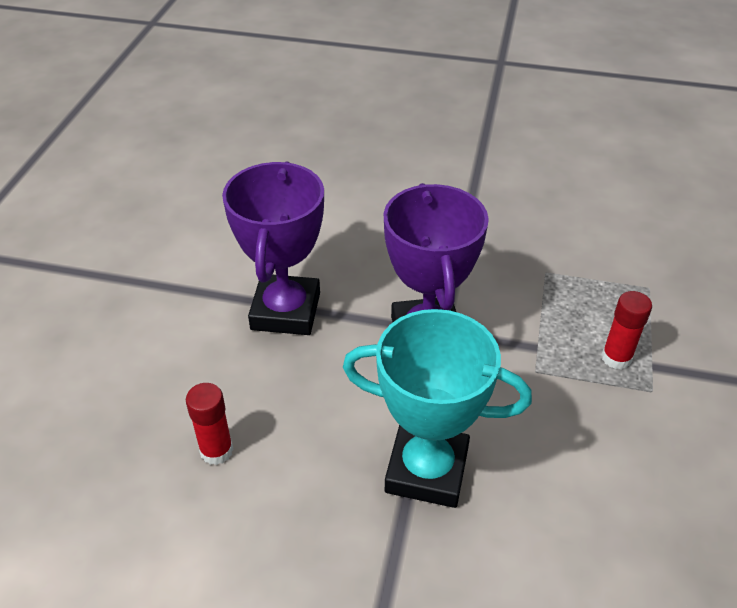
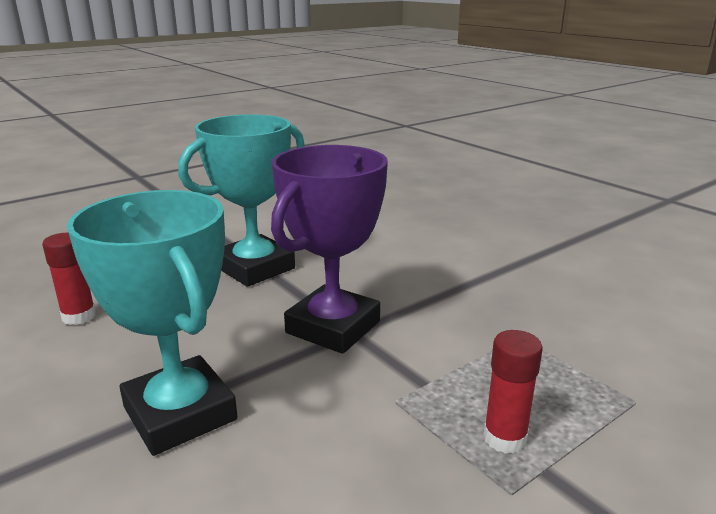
camera: 40 degrees right, 20 degrees down
(285, 311) = (255, 268): purple trophy -> turquoise trophy

